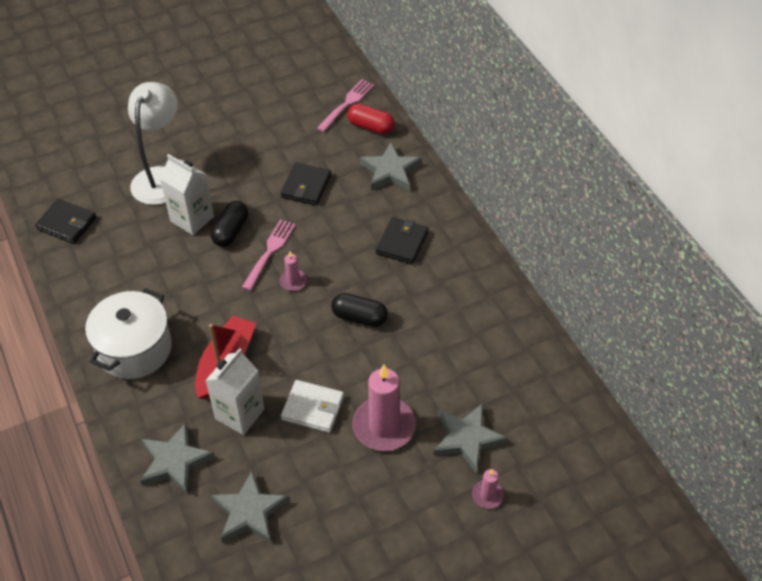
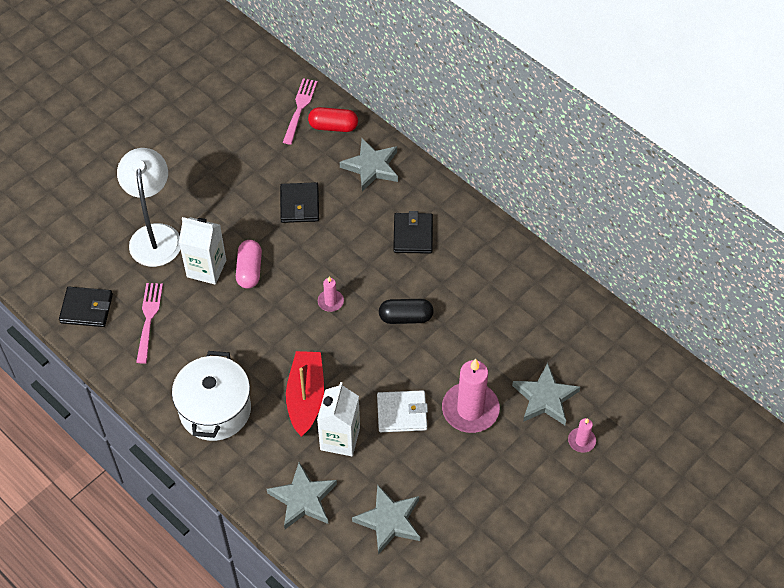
camera: 20 degrees left, 5 degrees up
(230, 231) = (249, 270): black capsule -> pink capsule
(269, 252) = (295, 280): pink fork -> pink fork (149, 319)

